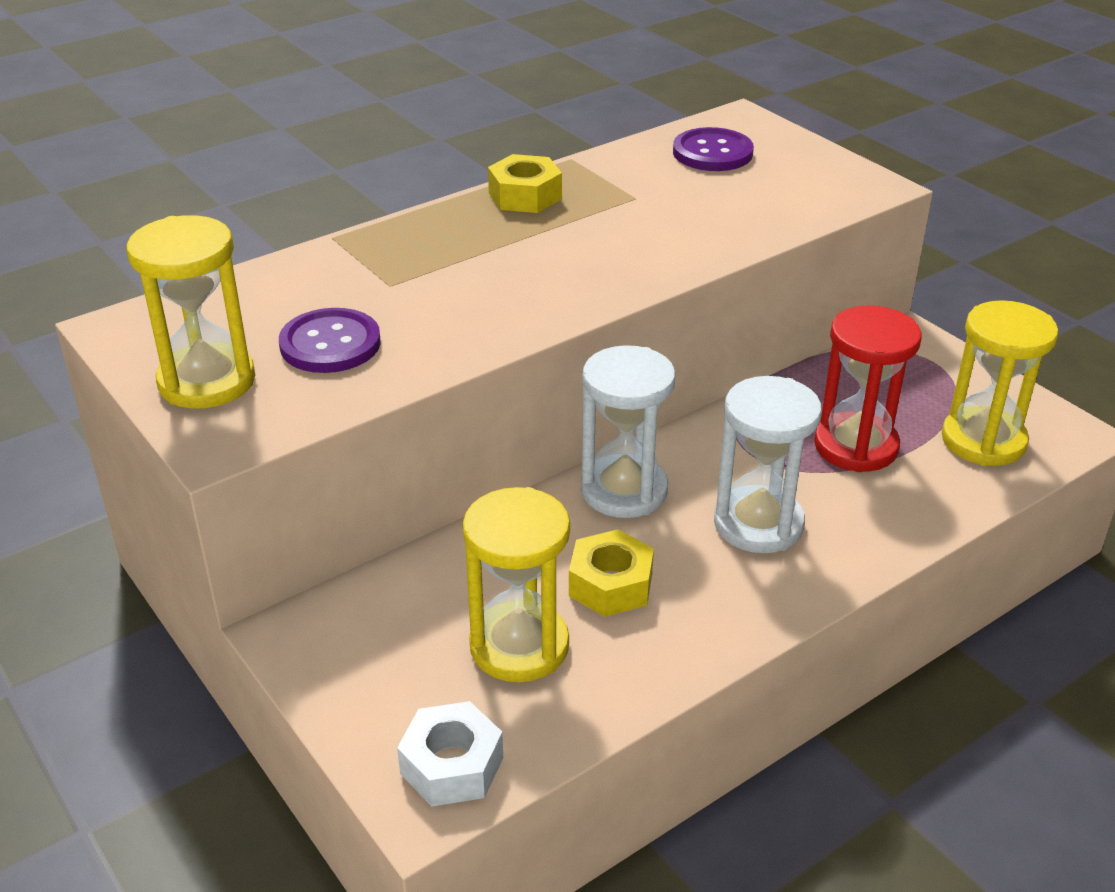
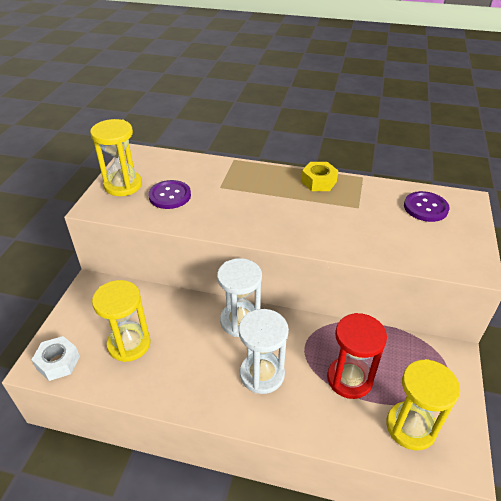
camera: 50 degrees right, 5 degrees up
(610, 584) = (183, 349): yellow nut -> none

